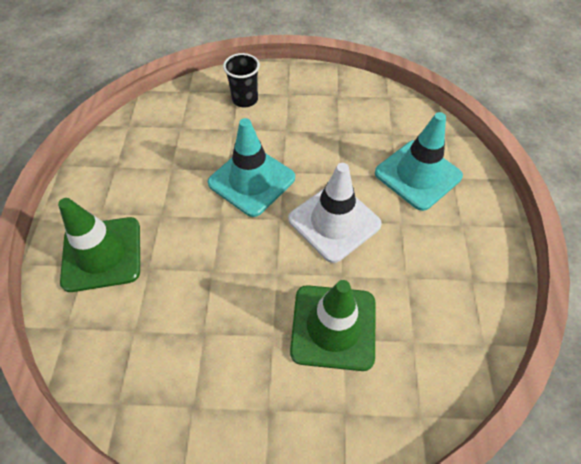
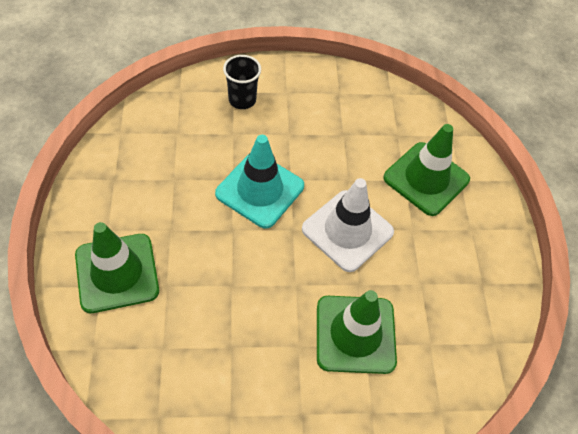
camera: 10 degrees left, 0 degrees up
(418, 175) = (426, 179): turquoise traffic cone -> green traffic cone

